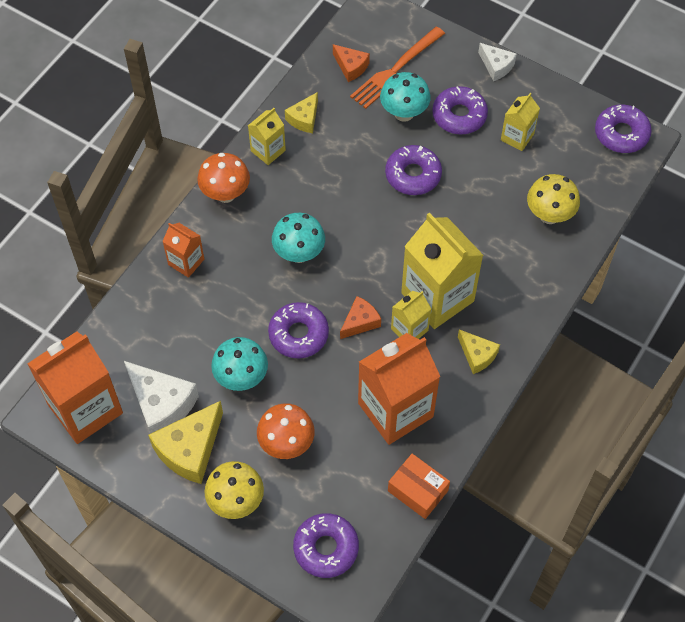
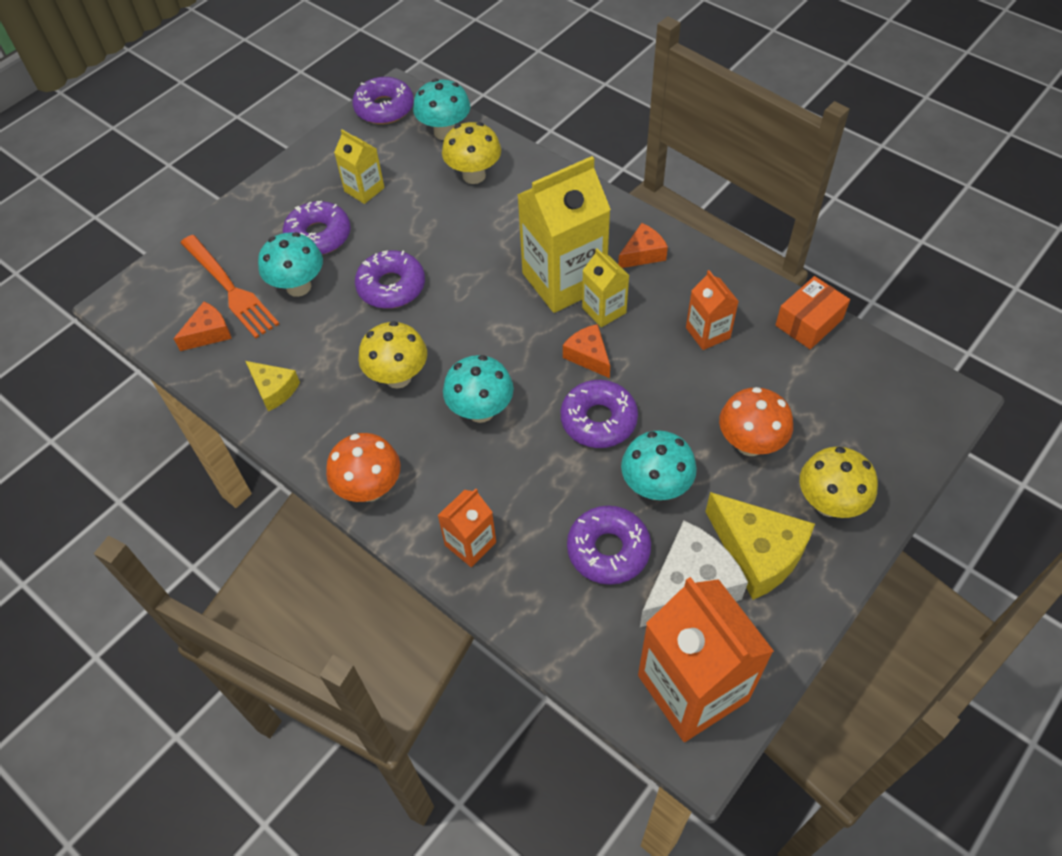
camera: 80 degrees left, 5 degrees down
(268, 151) = (313, 434): yellow carton -> none
(324, 194) = (398, 377): none -> yellow mushroom
(326, 548) = (884, 414): purple donut -> purple donut (608, 550)
(395, 410) = (707, 333): orange carton -> orange carton, size x0.51
(477, 355) = (642, 254): yellow cheese -> orange cheese
(496, 66) = (259, 196): white cheese -> none
(600, 185) = (445, 132): none -> turquoise mushroom

